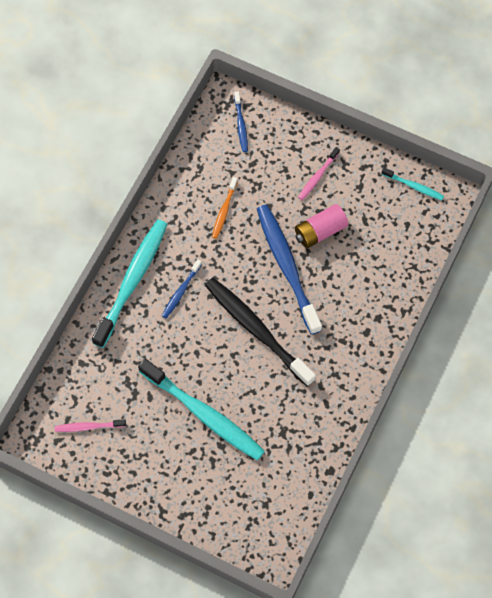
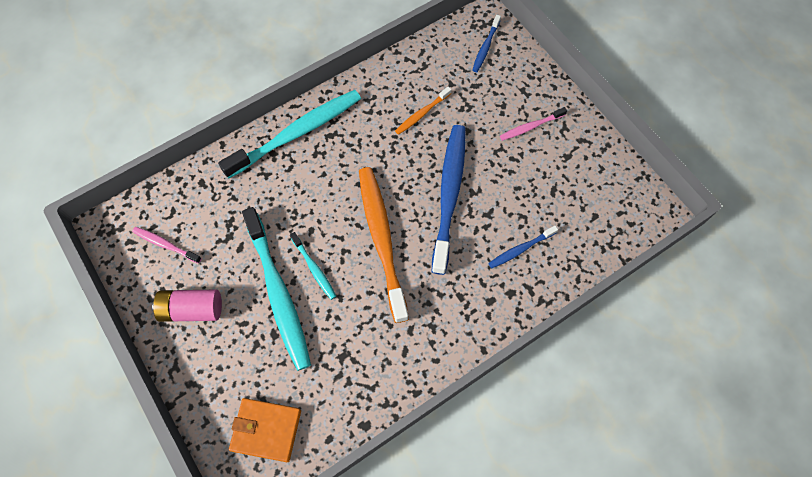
camera: 30 degrees right, 0 degrees up
(181, 291) = (334, 165): blue toothbrush -> blue toothbrush (520, 249)
(257, 330) = (382, 239): black toothbrush -> orange toothbrush
(261, 514) = (266, 430): none -> orange wallet
(320, 231) = (502, 178): pink battery -> pink battery (192, 309)
(413, 186) = (622, 183): turquoise toothbrush -> turquoise toothbrush (314, 268)

